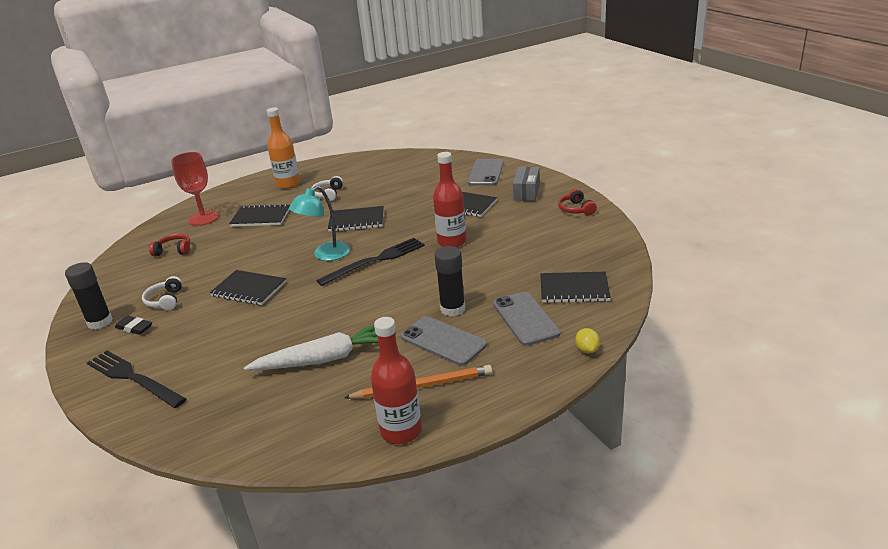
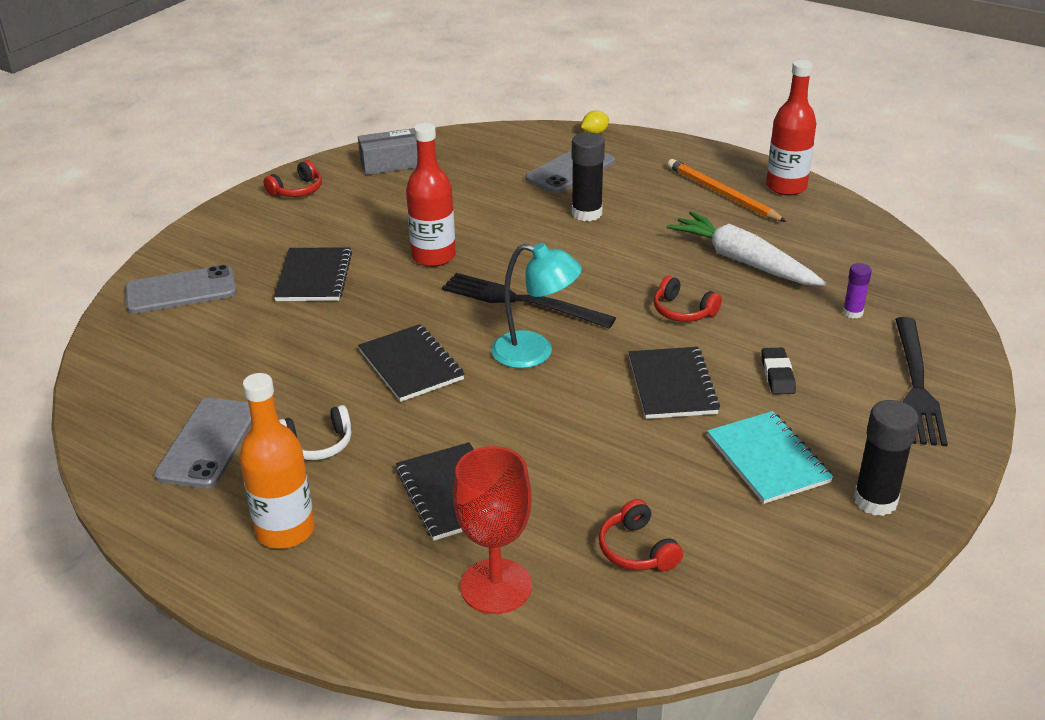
camera: 120 degrees left, 5 degrees up
(134, 328) = (847, 450): black eraser -> black eraser (777, 375)
(165, 300) = (768, 459): white headphones -> turquoise notebook
(218, 385) = (852, 312): none -> purple glue stick
(302, 314) = (683, 311): none -> red headphones
(443, 341) = (647, 203): grey phone -> grey phone (208, 443)
(526, 192) = (250, 237): grey box -> grey box (391, 164)
(574, 289) = (495, 157): black notebook -> none

